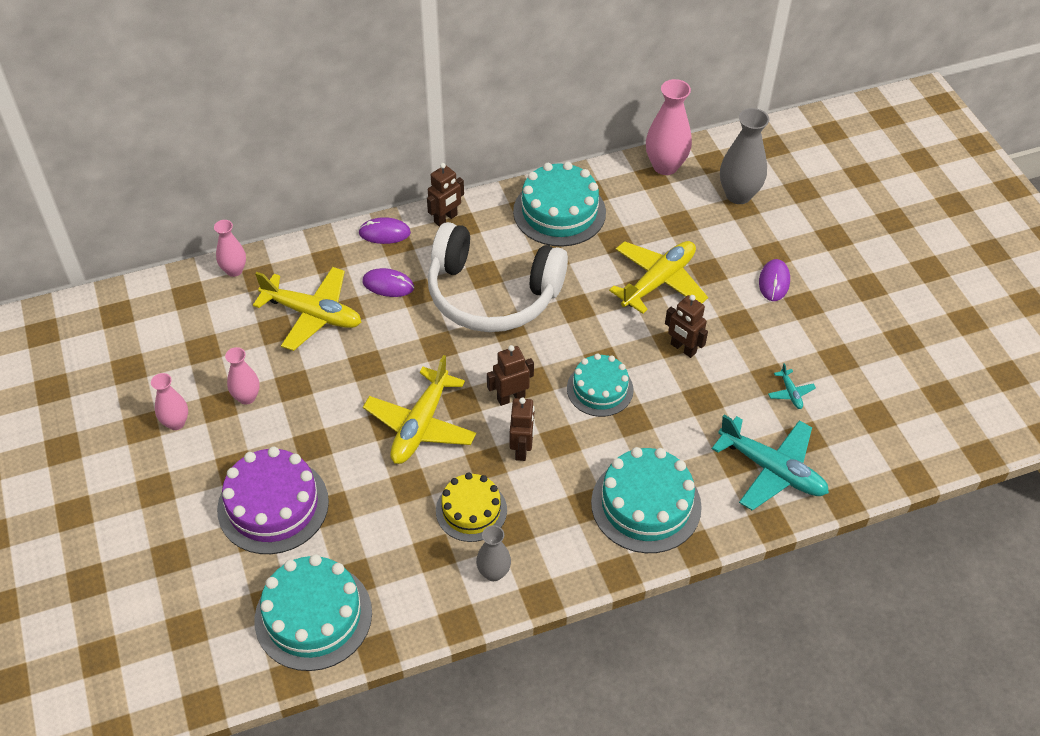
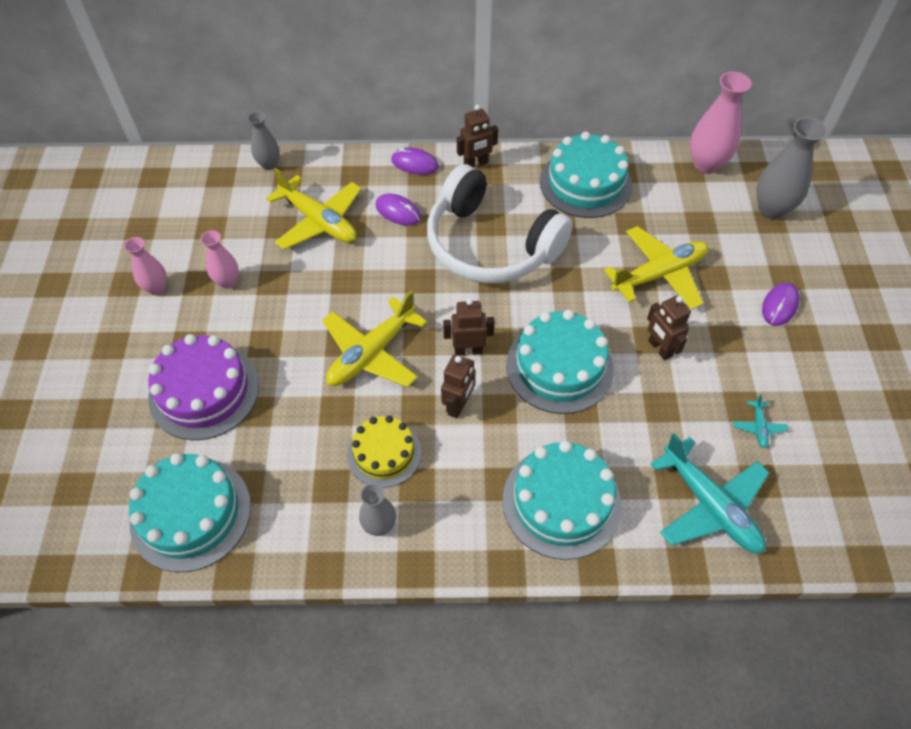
camera: 20 degrees right, 5 degrees up
(234, 270) = (269, 164): pink vase -> grey vase
(600, 389) = (559, 366): turquoise cake -> turquoise cake, size x1.55

